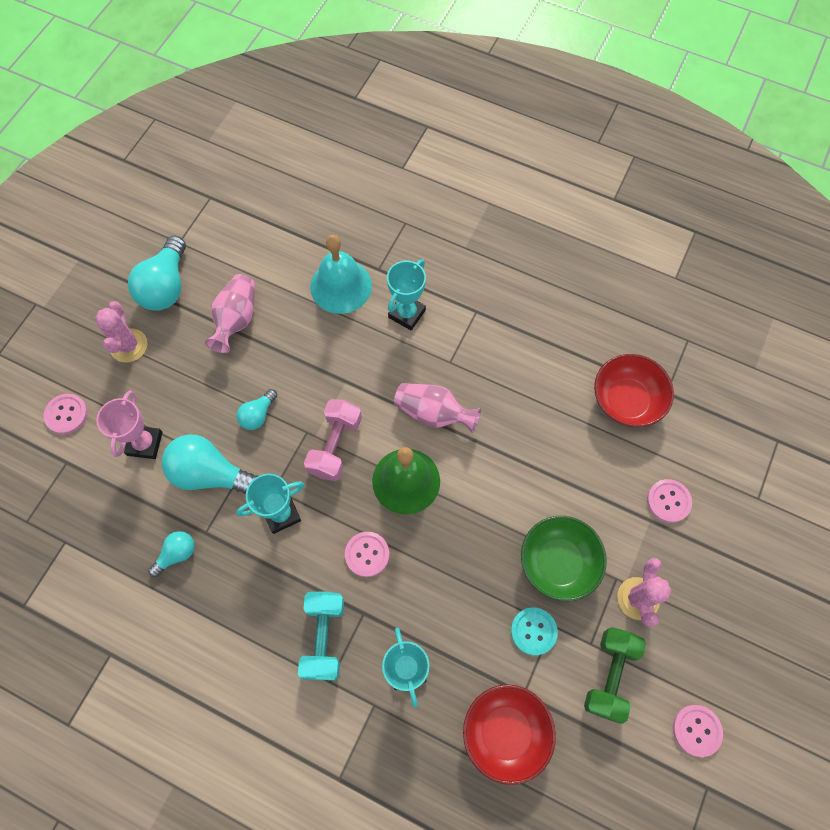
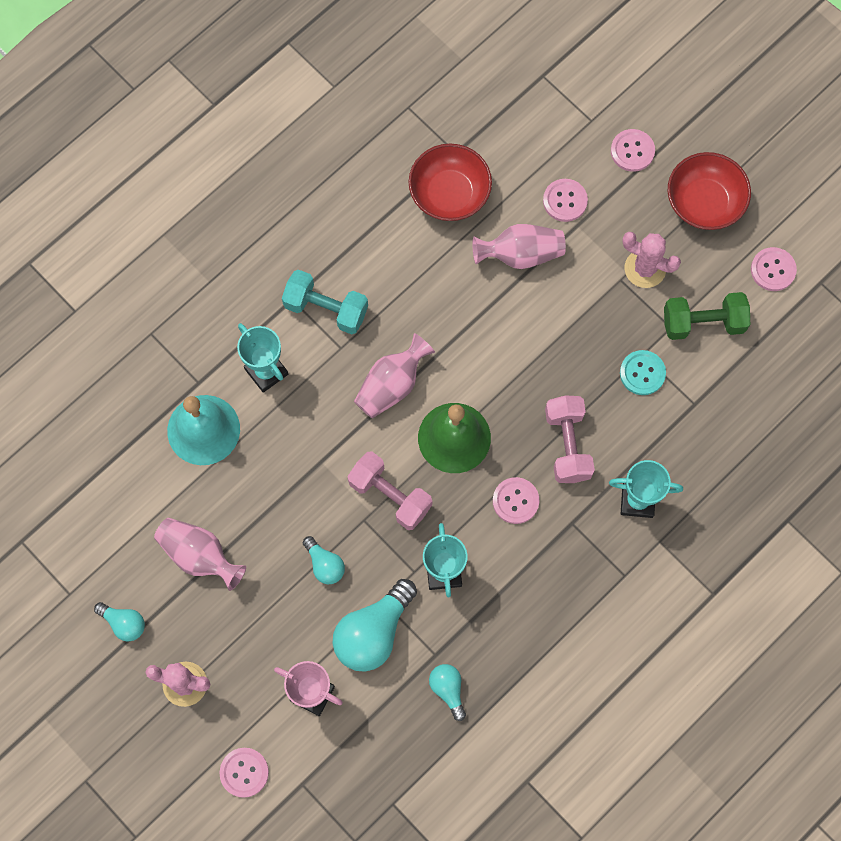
camera: 70 degrees left, 5 degrees up
(166, 286) = (124, 623): turquoise light bulb -> turquoise light bulb, size x0.53
(324, 637) = (582, 568): turquoise dumbbell -> turquoise dumbbell (326, 309)
(436, 583) = (567, 445): none -> pink dumbbell
(505, 732) = (721, 432): red bowl -> red bowl (704, 202)
(558, 563) = (587, 325): green bowl -> none
(599, 479) = (520, 254): none -> pink vase
(609, 675) = (703, 323): green dumbbell -> green dumbbell turned 45 degrees counterclockwise
(748, 546) = (632, 151): none -> pink button

